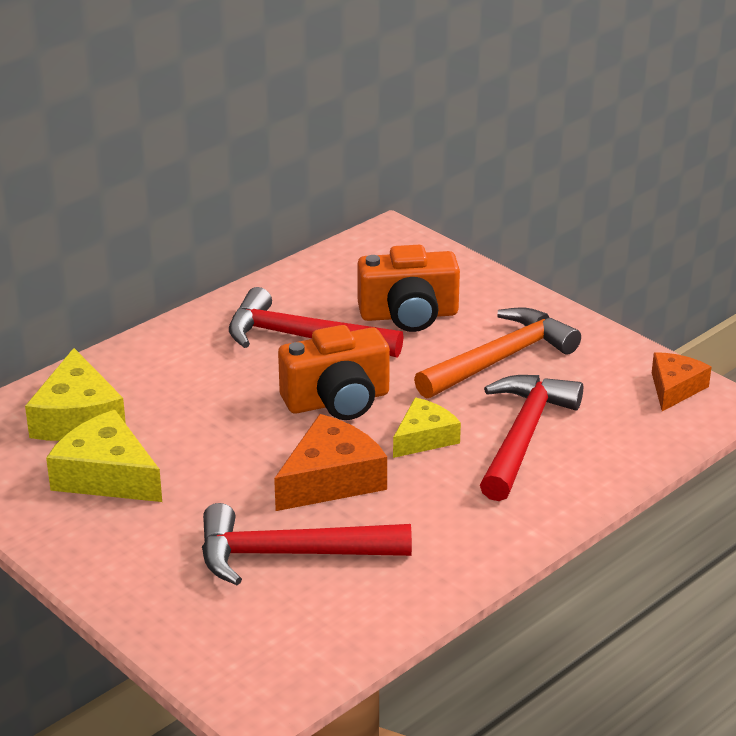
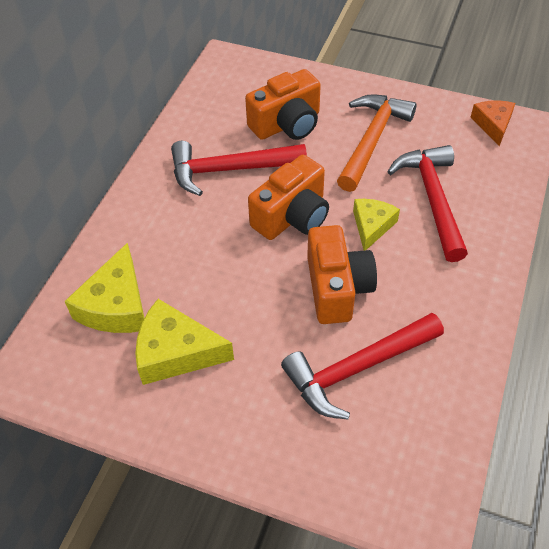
camera: 25 degrees left, 20 degrees up
(77, 417) = (116, 305): yellow cheese -> yellow cheese turned 45 degrees clockwise
(331, 479) = (337, 288): orange cheese -> orange camera

